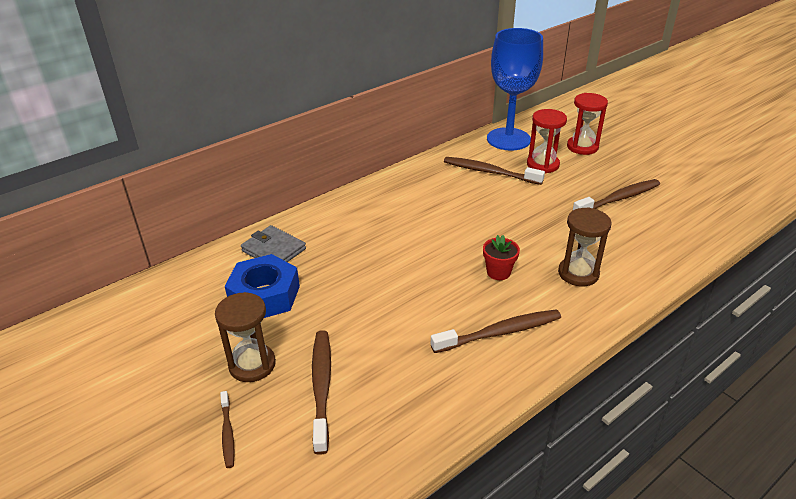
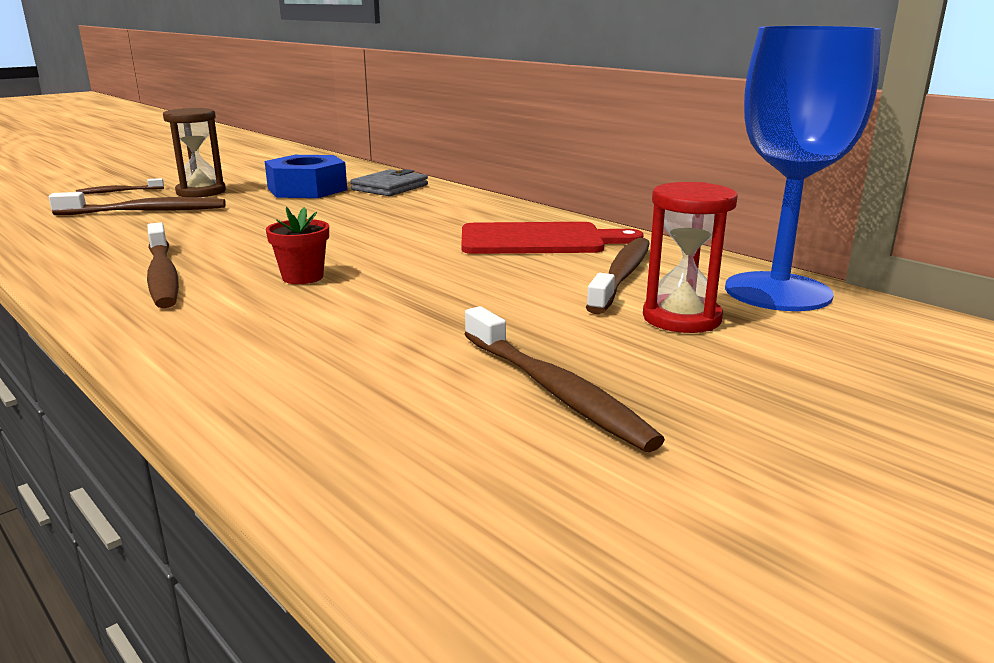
camera: 85 degrees right, 15 degrees down
(428, 191) = (538, 240): none -> red cutting board
(578, 273) = (272, 330): brown hourglass -> none
(582, 147) = (812, 365): red hourglass -> none

